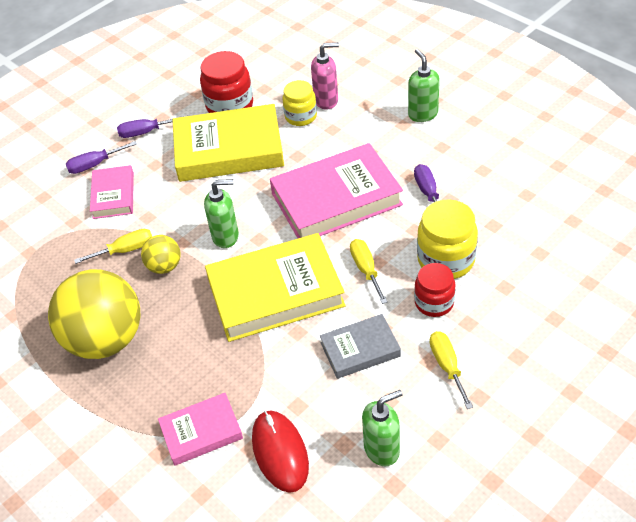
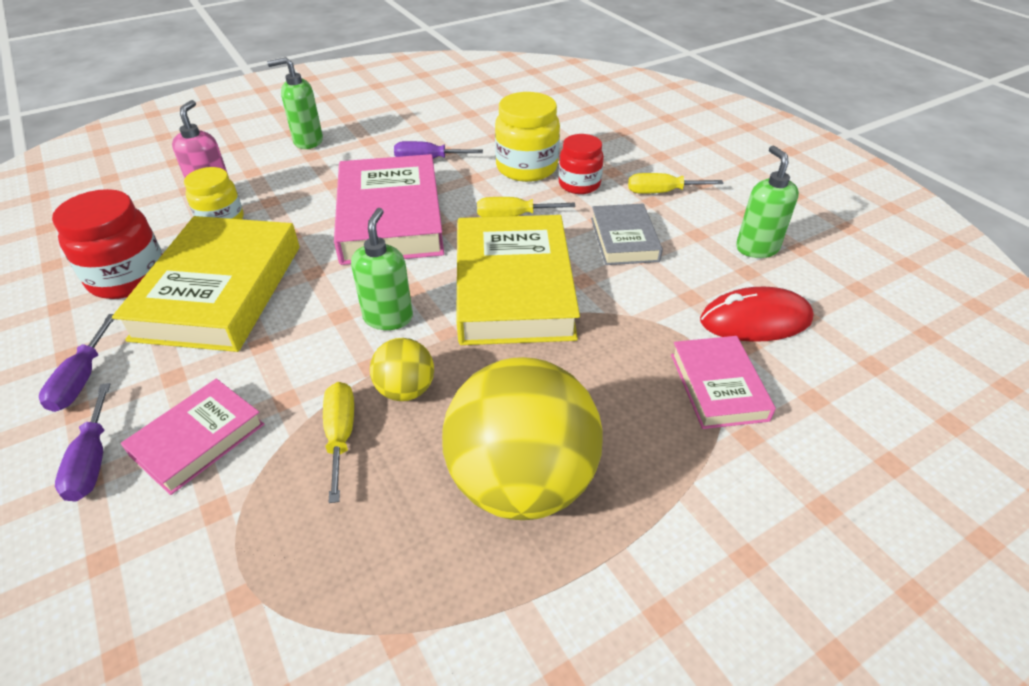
camera: 80 degrees left, 5 degrees down
(113, 195) = (198, 439): pink book -> pink book turned 60 degrees counterclockwise

